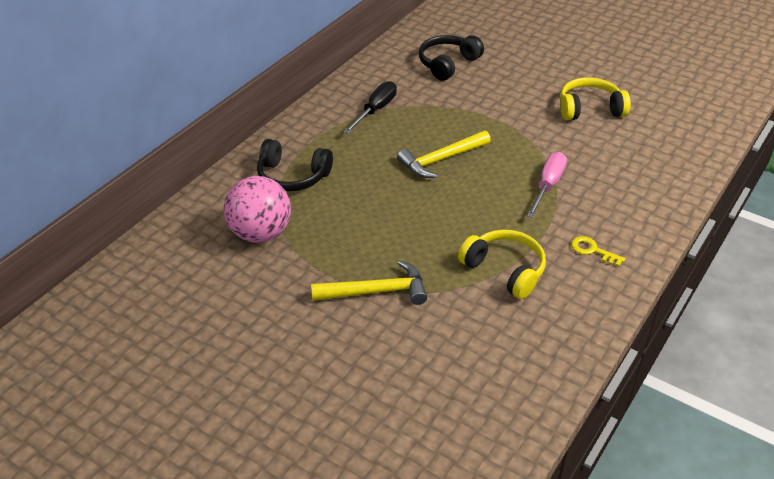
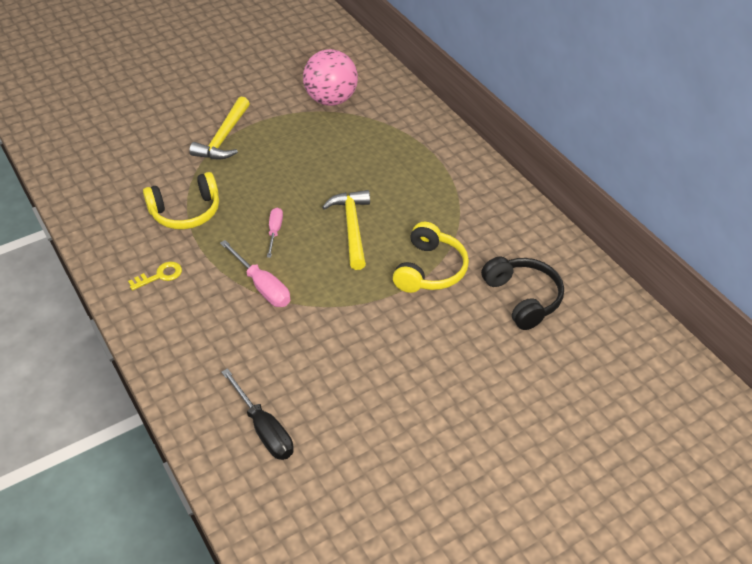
camera: 115 degrees right, 5 degrees up
(292, 176) = (391, 132): black headphones -> none
(375, 110) = (461, 210): black screwdriver -> black screwdriver (264, 429)
(482, 202) = (275, 231): none -> pink screwdriver
(590, 109) = (360, 387): yellow headphones -> yellow headphones (429, 269)

